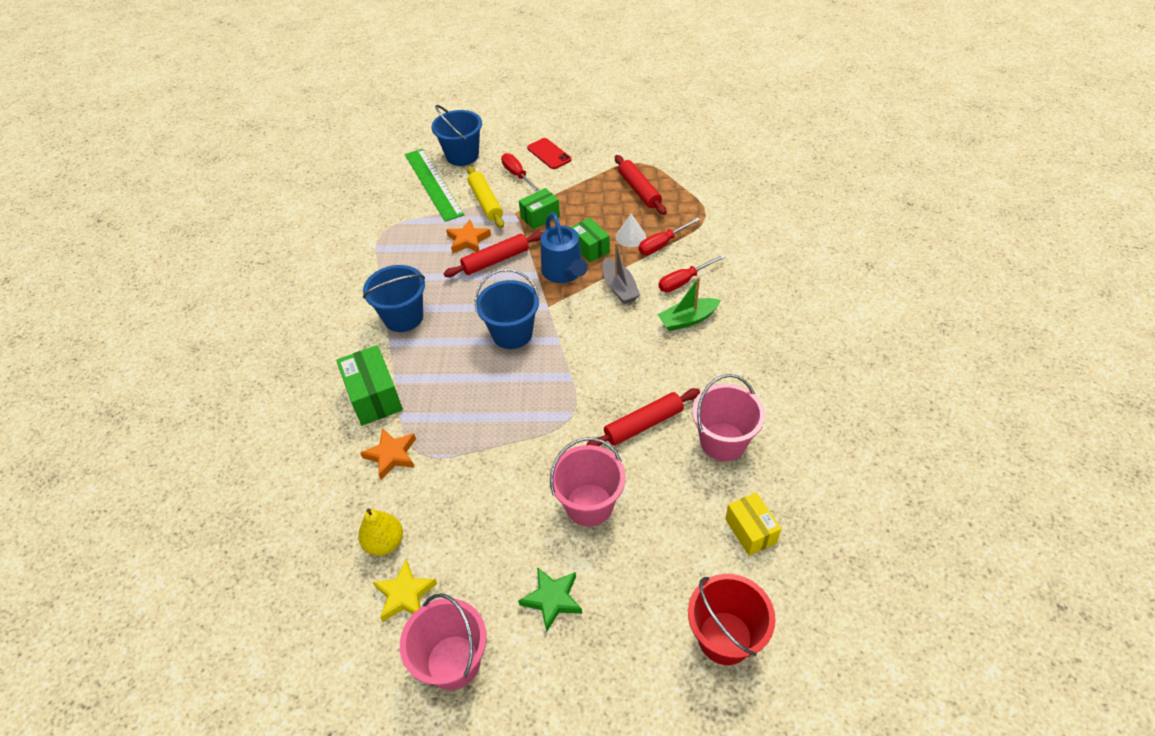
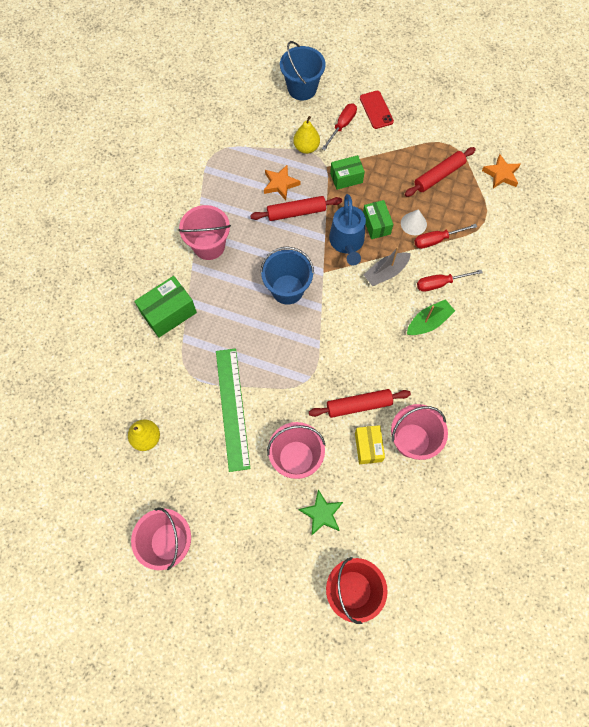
camera: 15 degrees right, 20 degrees up
(374, 397) = (169, 313): green box -> green box turned 60 degrees clockwise
(391, 455) = (169, 368): orange star -> orange star (501, 174)
(403, 317) = (209, 245): blue bucket -> pink bucket
(405, 595) = (150, 482): yellow star -> none
(433, 184) = (269, 113): green ruler -> green ruler (232, 408)
(485, 202) = (306, 147): yellow rolling pin -> yellow pear
(517, 175) = (342, 126): red screwdriver -> red screwdriver turned 45 degrees clockwise
(552, 599) = (247, 521): green star -> green star (322, 513)
(619, 287) = (386, 272): grey boat -> grey boat turned 60 degrees clockwise
(639, 190) = (438, 175): red rolling pin -> red rolling pin turned 60 degrees clockwise
(688, 320) = (428, 322): green boat -> green boat turned 150 degrees clockwise
(750, 531) = (402, 518): yellow box -> yellow box (368, 447)

